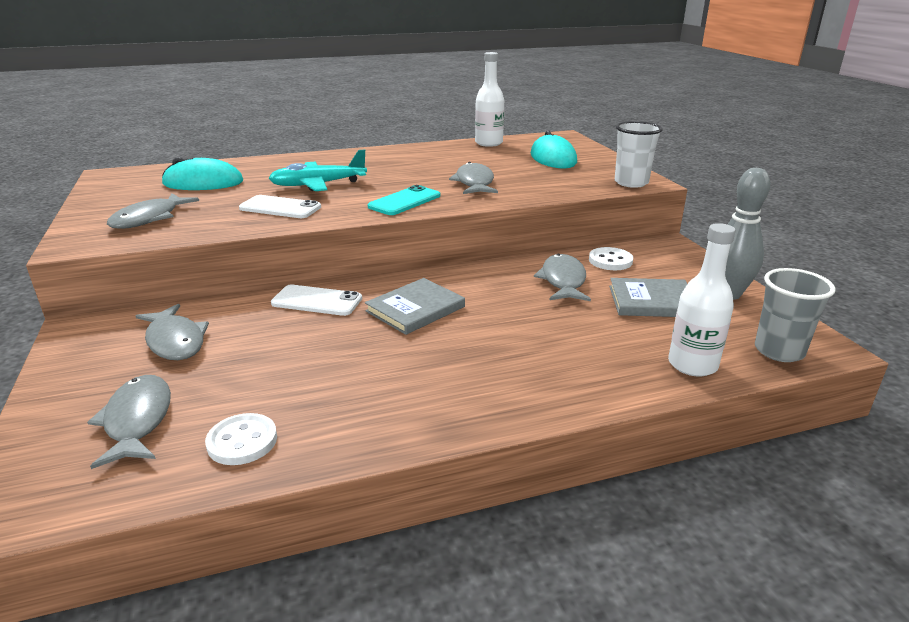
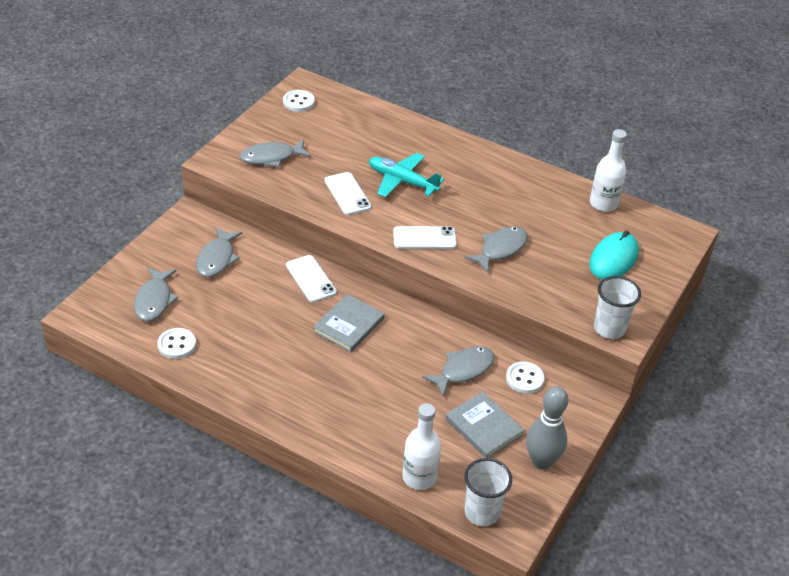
camera: 45 degrees right, 15 degrees up
(121, 183) = (298, 102): none -> white button
(137, 421) = (154, 300): grey fish -> grey fish turned 150 degrees clockwise
(203, 183) = (342, 132): turquoise mouse -> none
(404, 201) = (424, 238): turquoise phone -> white phone
(415, 309) = (349, 325): grey book -> grey book turned 60 degrees counterclockwise
(779, 351) = (482, 512): grey cup -> white cup

